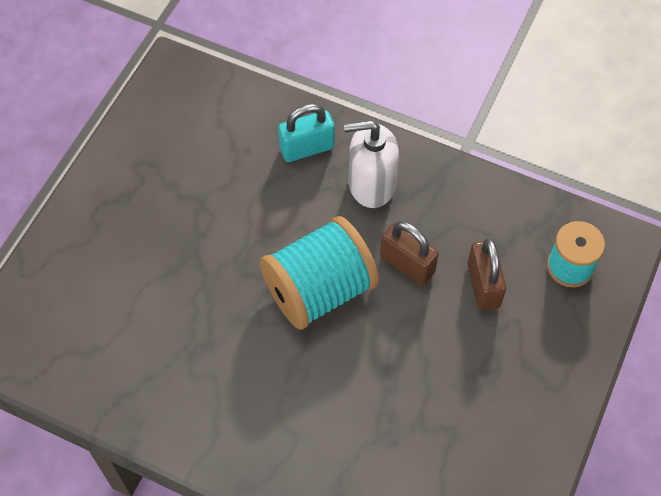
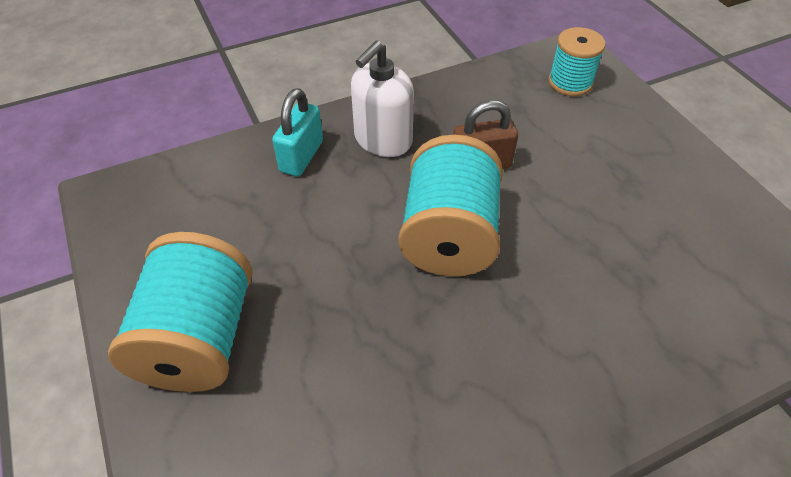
camera: 50 degrees left, 10 degrees down
(121, 214) = (199, 338): none -> turquoise spool
(483, 285) = (543, 134): brown padlock -> none

